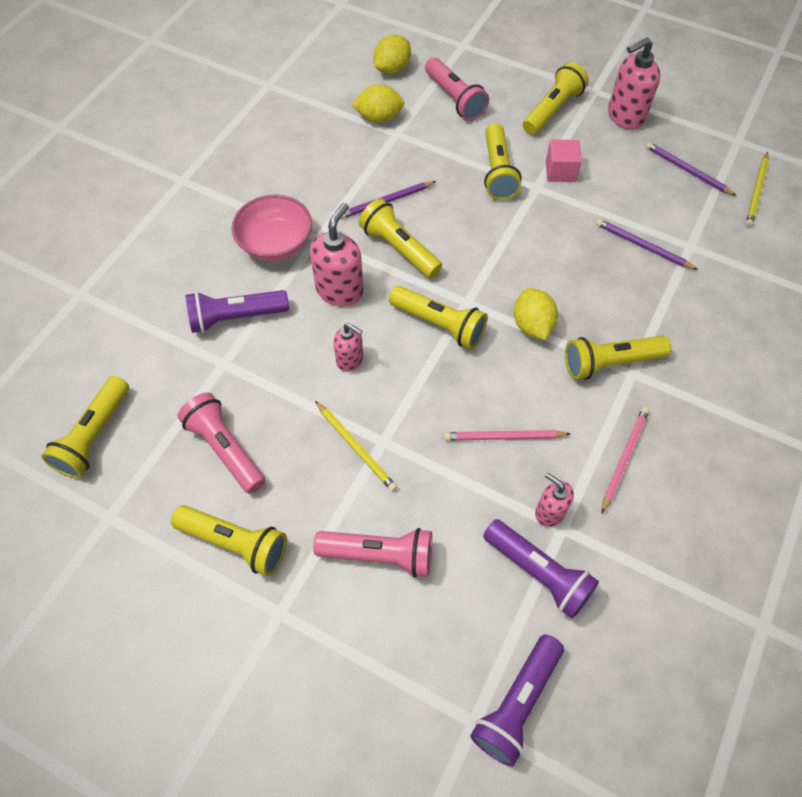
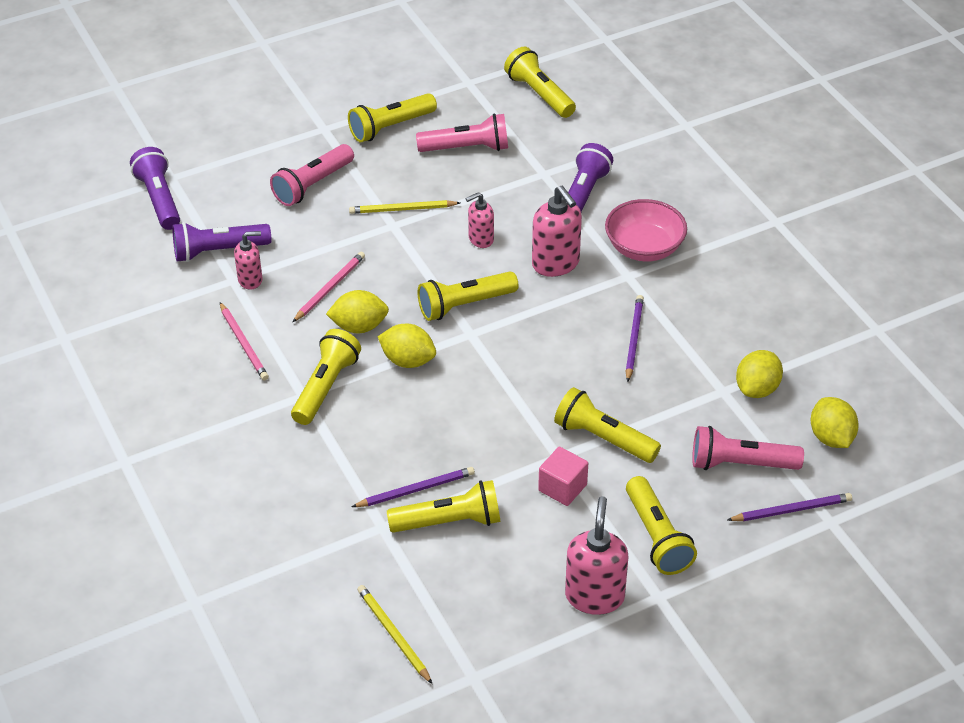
camera: 125 degrees right, 15 degrees down
(399, 249) = (568, 320): yellow flashlight -> yellow flashlight (449, 522)
(527, 383) = (359, 327): none -> yellow lemon
(687, 170) = (473, 595): purple pencil -> purple pencil (791, 510)

